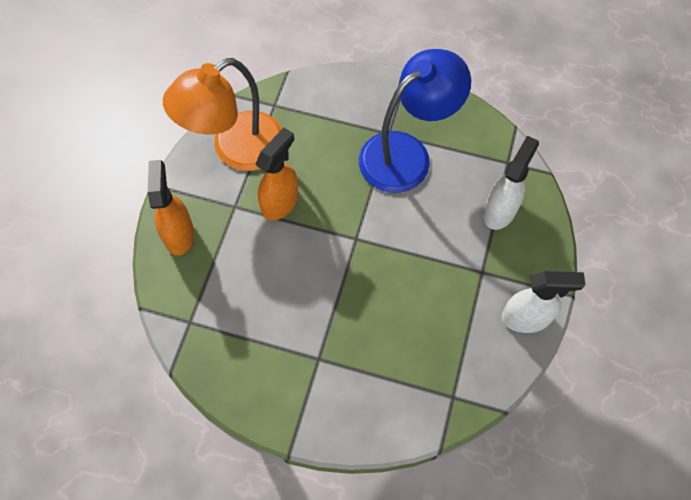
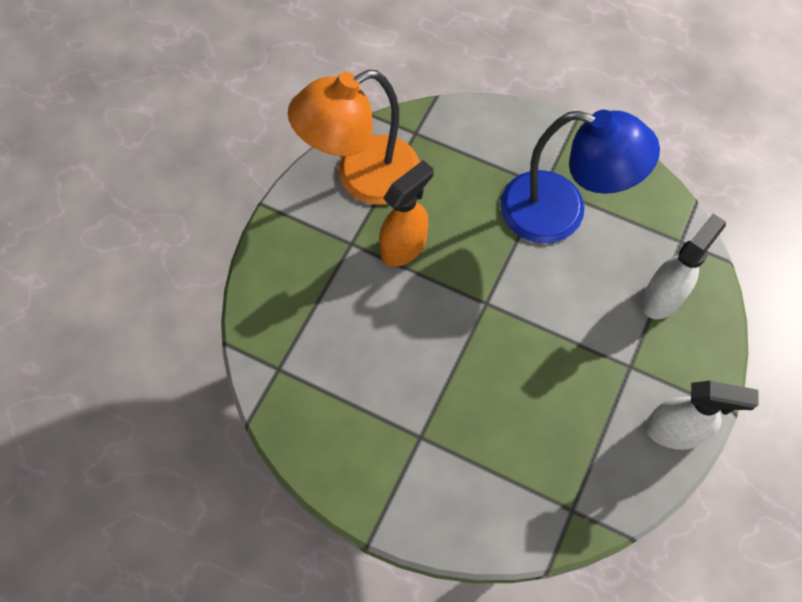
camera: 10 degrees right, 0 degrees up
(179, 234) = (282, 265): orange spray bottle -> none
(406, 153) = (560, 212): blue lamp -> blue lamp turned 45 degrees clockwise

